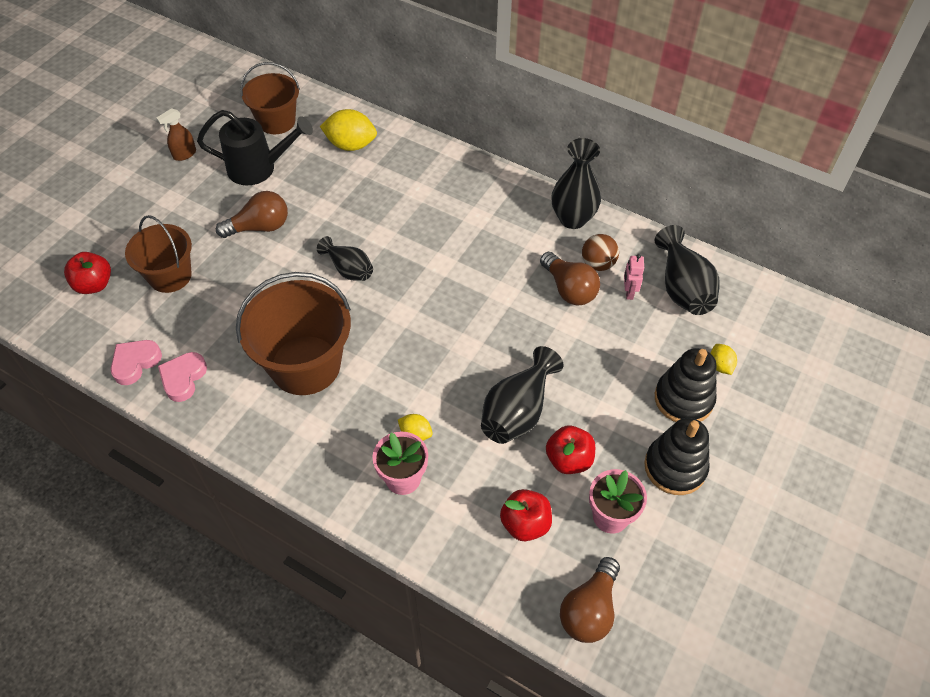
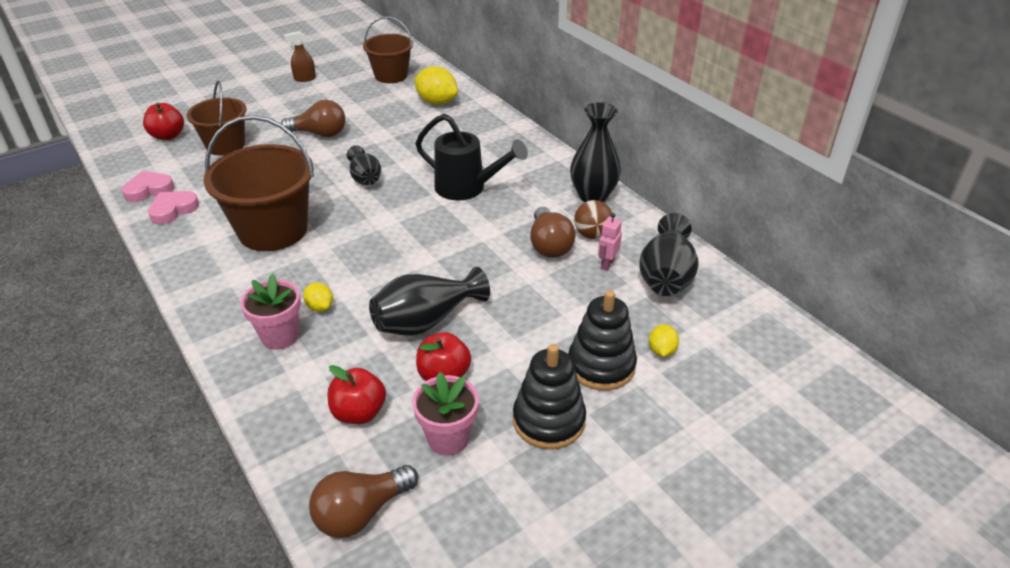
camera: 25 degrees right, 15 degrees down
(259, 168) = (352, 99): black watering can -> black watering can (467, 188)

